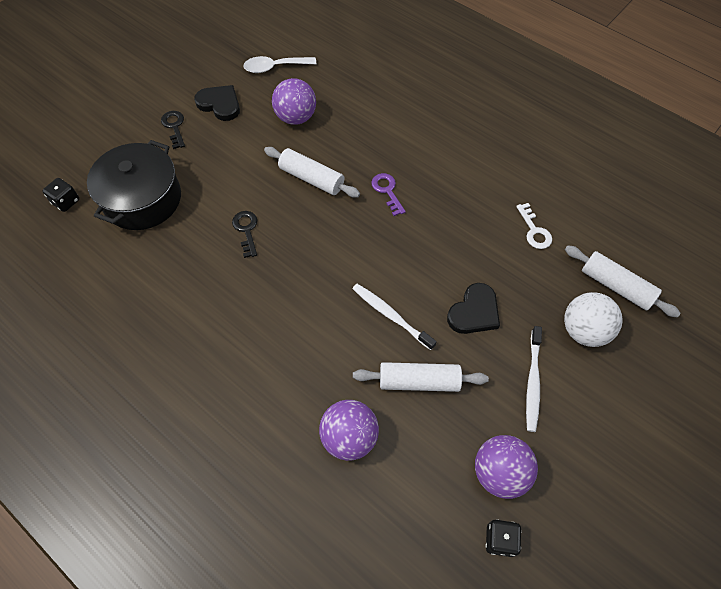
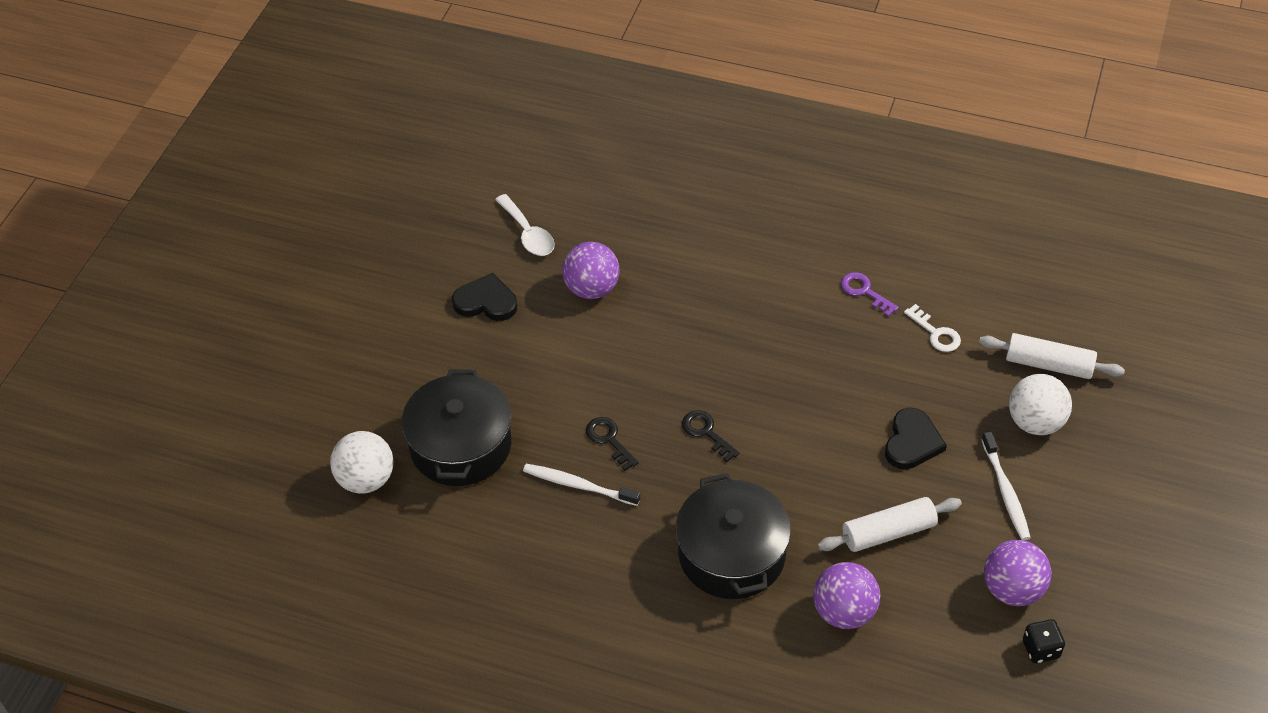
camera: 20 degrees left, 10 degrees down
(66, 202) = (366, 479): black dice -> white ball
(174, 127) = (445, 347): black key -> black key (706, 433)
(274, 67) = (528, 234): white spoon -> white spoon turned 90 degrees counterclockwise
(286, 353) = (731, 554): none -> black pot
(311, 178) = (652, 356): white rolling pin -> none
(387, 191) = (749, 342): purple key -> purple key (864, 292)
(391, 315) = (824, 476): white toothbrush -> white toothbrush (578, 485)

